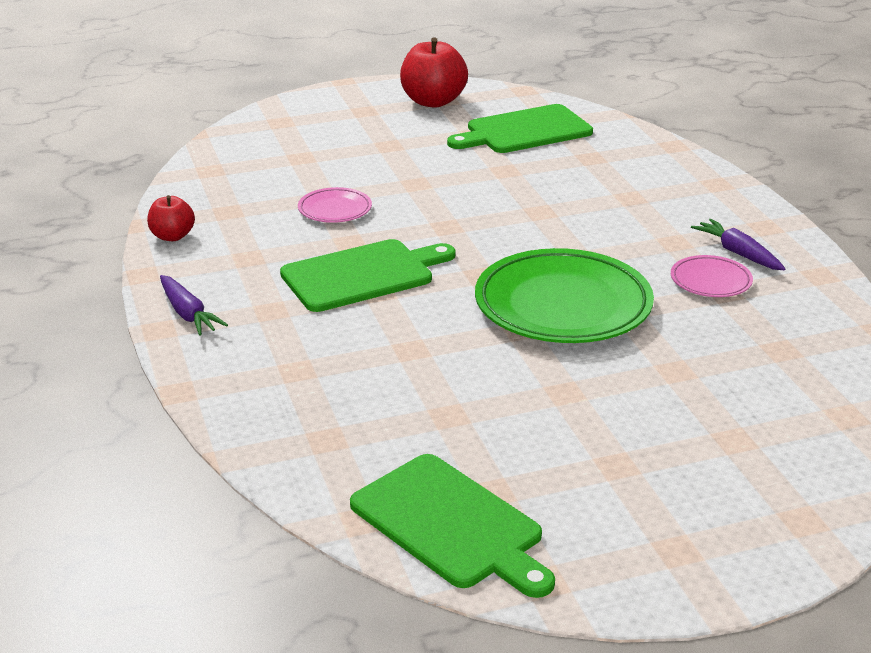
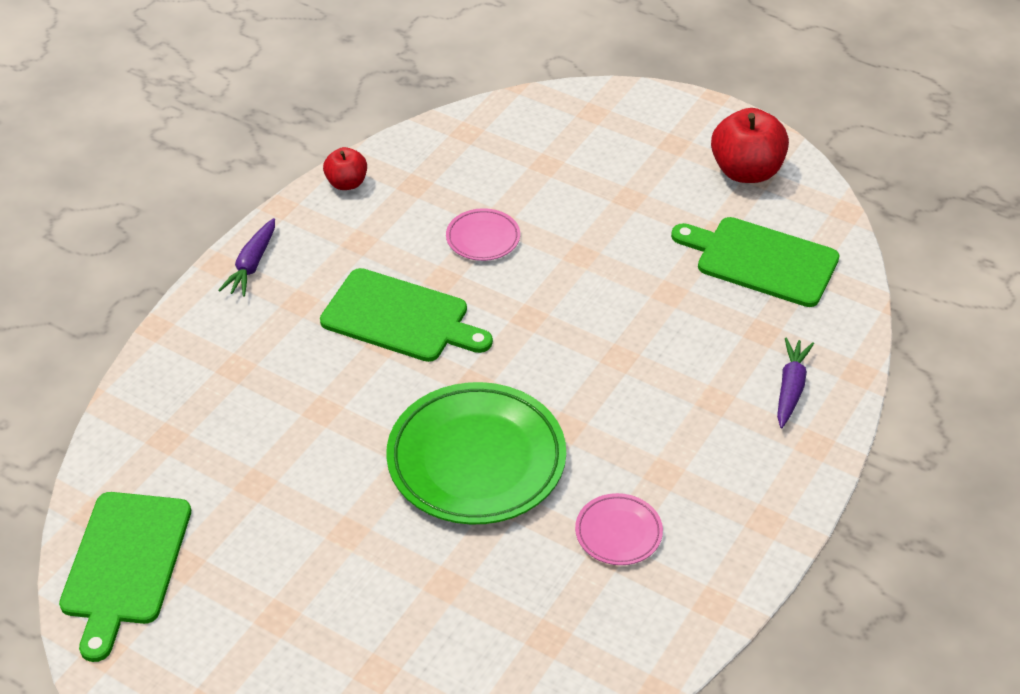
camera: 50 degrees right, 15 degrees up
(738, 253) = (691, 526): purple carrot -> purple carrot (790, 388)

